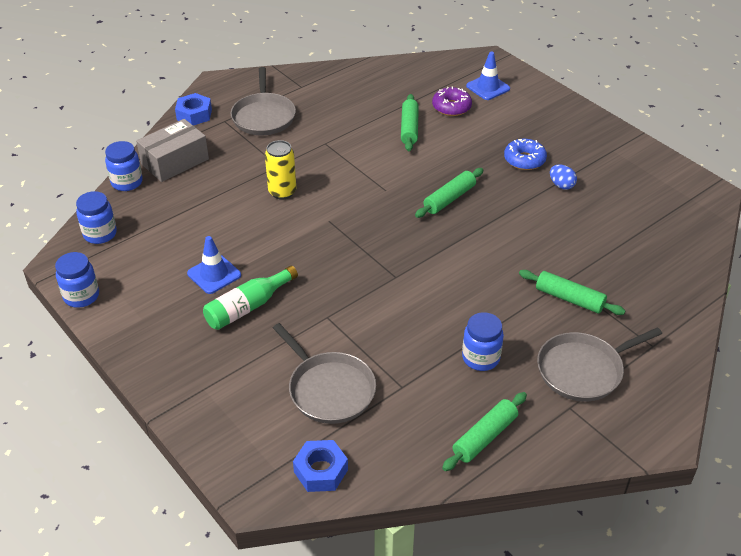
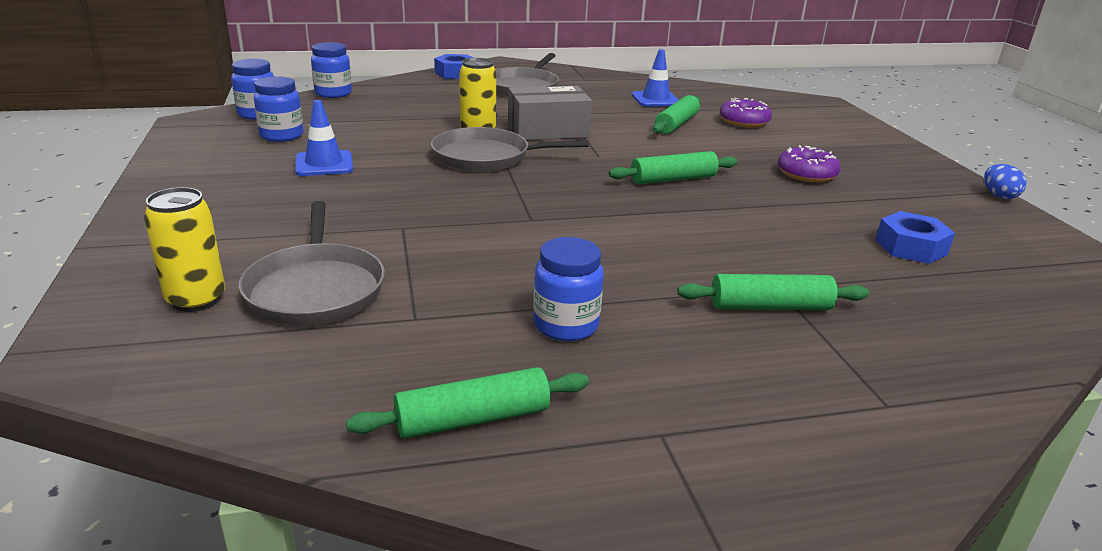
camera: 25 degrees right, 15 degrees down
(81, 296) = (173, 144): blue jar -> blue jar (281, 136)
(175, 161) = (397, 92): grey box -> grey box (548, 131)
(248, 307) = (323, 195): green bottle -> none
(273, 426) = (196, 300): none -> yellow can
(321, 471) = (185, 366): blue nut -> blue nut (911, 247)
(488, 87) = (803, 118): blue traffic cone -> blue traffic cone (655, 99)
(524, 160) = (806, 174): blue donut -> purple donut
(561, 185) = (844, 204): blue egg -> blue egg (999, 196)
(569, 299) = (770, 307): green rolling pin -> green rolling pin turned 60 degrees counterclockwise
(583, 370) = (728, 394): grey pan -> grey pan (486, 157)

